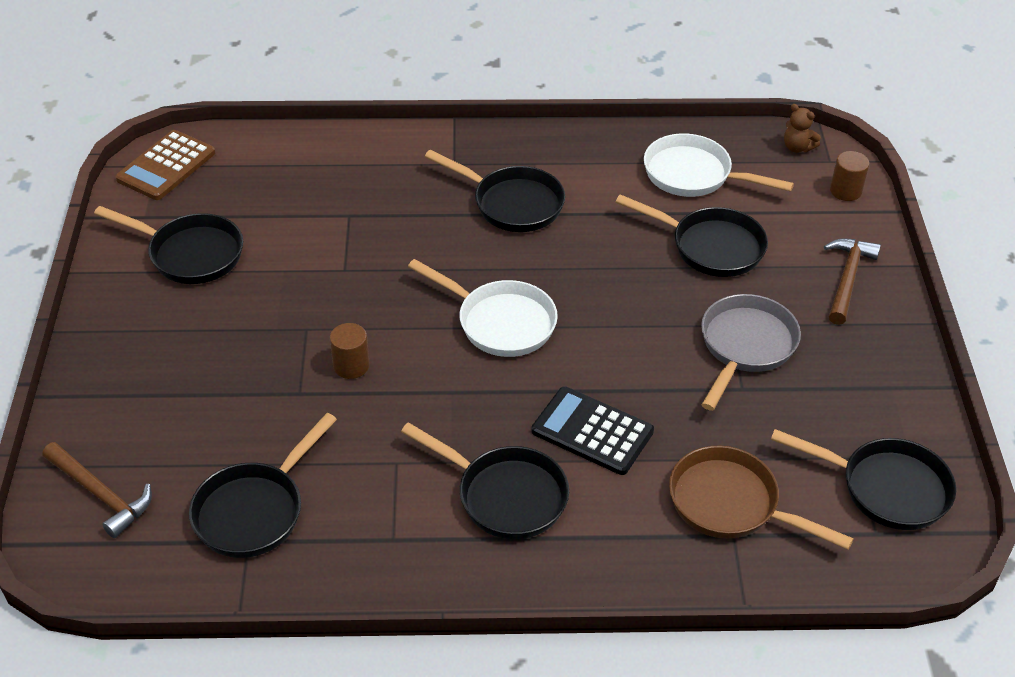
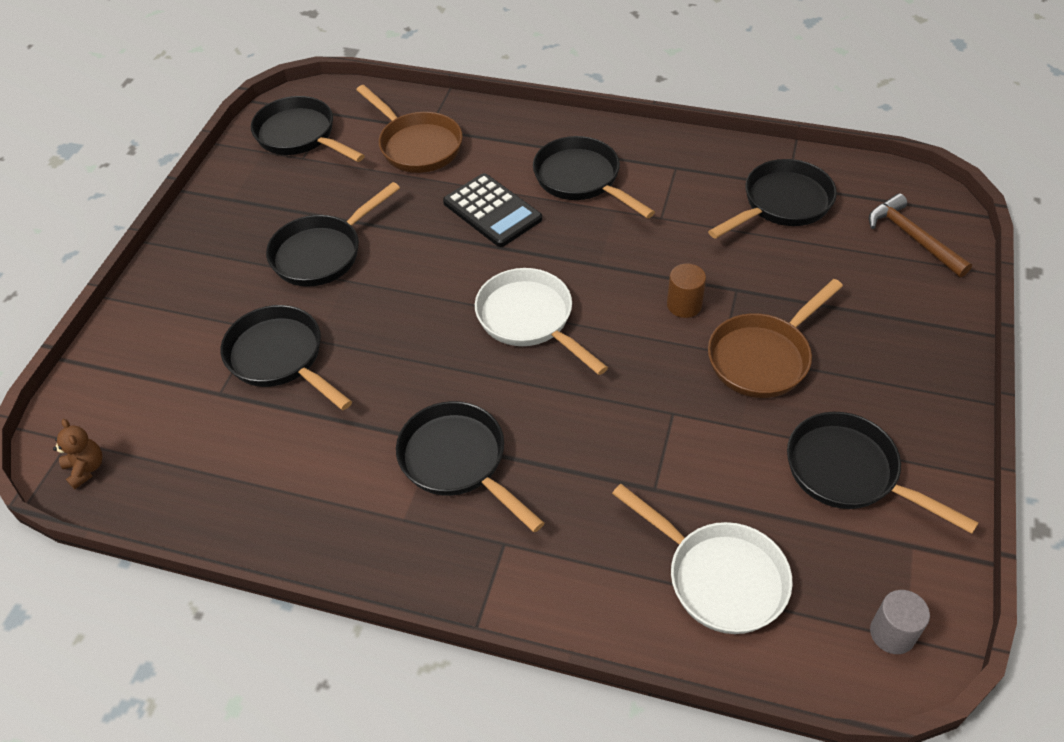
camera: 160 degrees left, 5 degrees up
(166, 166) = (892, 633): brown calculator -> grey cylinder
(267, 331) = (763, 357): none -> brown pan
(694, 175) = (231, 455): white pan -> white pan (719, 577)
(745, 347) = (322, 253): grey pan -> black pan
(845, 191) = (90, 395): brown cylinder -> none
(847, 279) = (181, 296): brown hammer -> none

